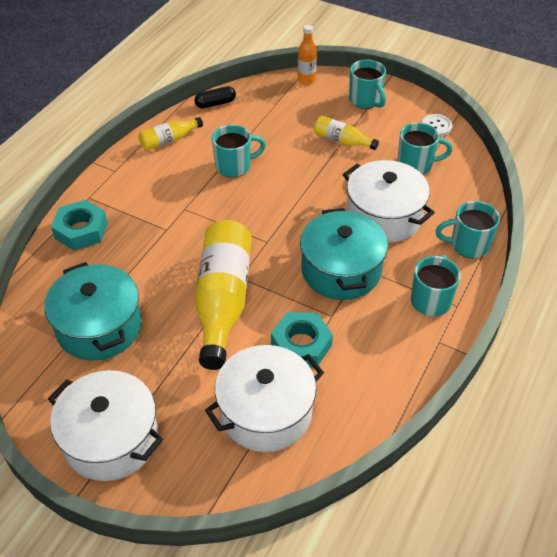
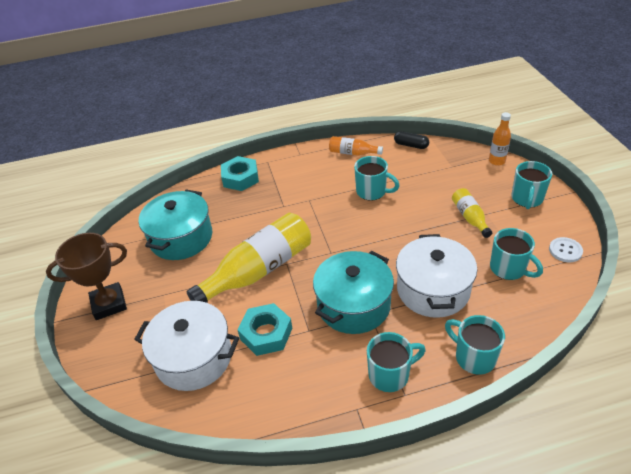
camera: 50 degrees right, 5 degrees down
(111, 439) = (109, 304): white pot -> brown trophy
(169, 140) = (352, 153): yellow bottle -> orange bottle

